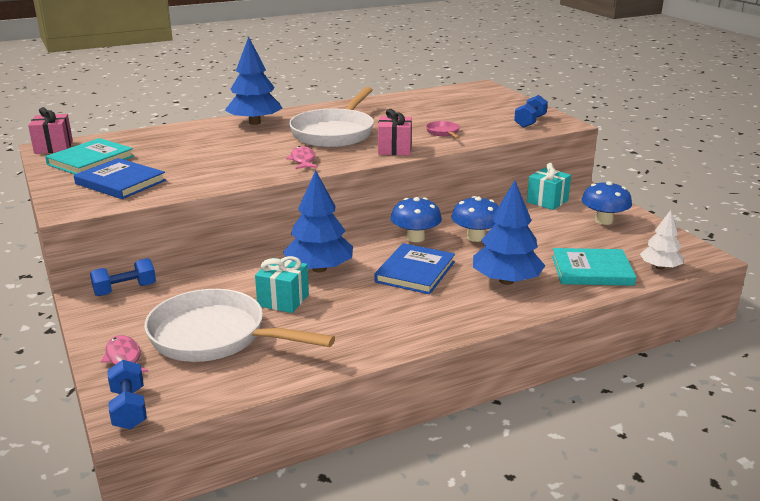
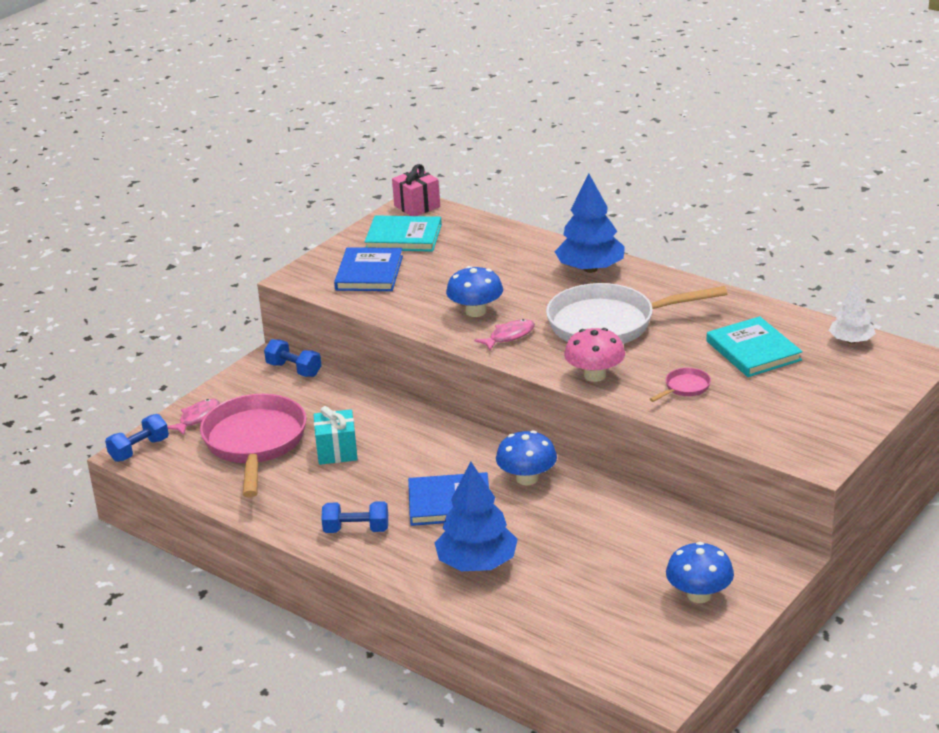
camera: 65 degrees right, 5 degrees up
(215, 337) = (255, 443): white pan -> pink pan
(319, 269) = (410, 447): blue tree -> none
(394, 149) = (595, 375): pink gift -> pink mushroom
(475, 237) = (564, 516): blue mushroom -> blue mushroom (475, 311)
(530, 122) = (796, 434): blue dumbbell -> blue dumbbell (356, 530)
(547, 201) = (718, 539): turquoise gift -> none
(592, 270) = (549, 614): turquoise book -> turquoise book (753, 351)
(660, 267) = (600, 662): white tree -> white tree (851, 341)

